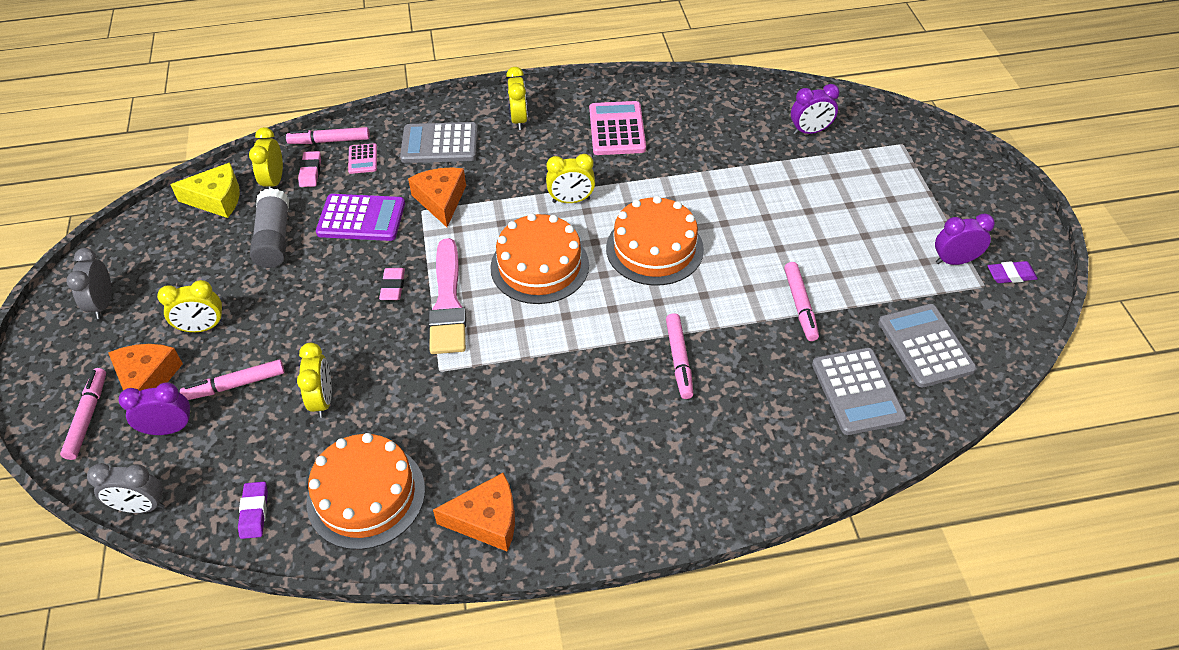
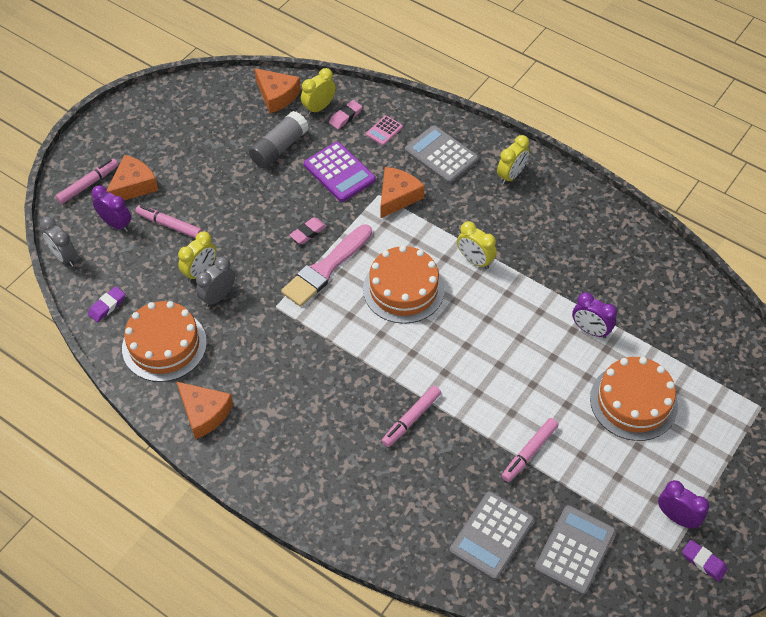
camera: 45 degrees right, 5 degrees up
(103, 304) = (157, 120): grey clock -> grey clock (218, 297)
(202, 328) = (188, 176): yellow clock -> none
(217, 199) = (277, 96): yellow cheese -> orange cheese
(329, 141) = (379, 102): pink marker -> none
(617, 129) = (567, 232): pink calculator -> none
(654, 248) = (486, 336): orange cake -> orange cake (633, 402)
(810, 131) = (703, 342): purple clock -> purple clock (590, 330)

